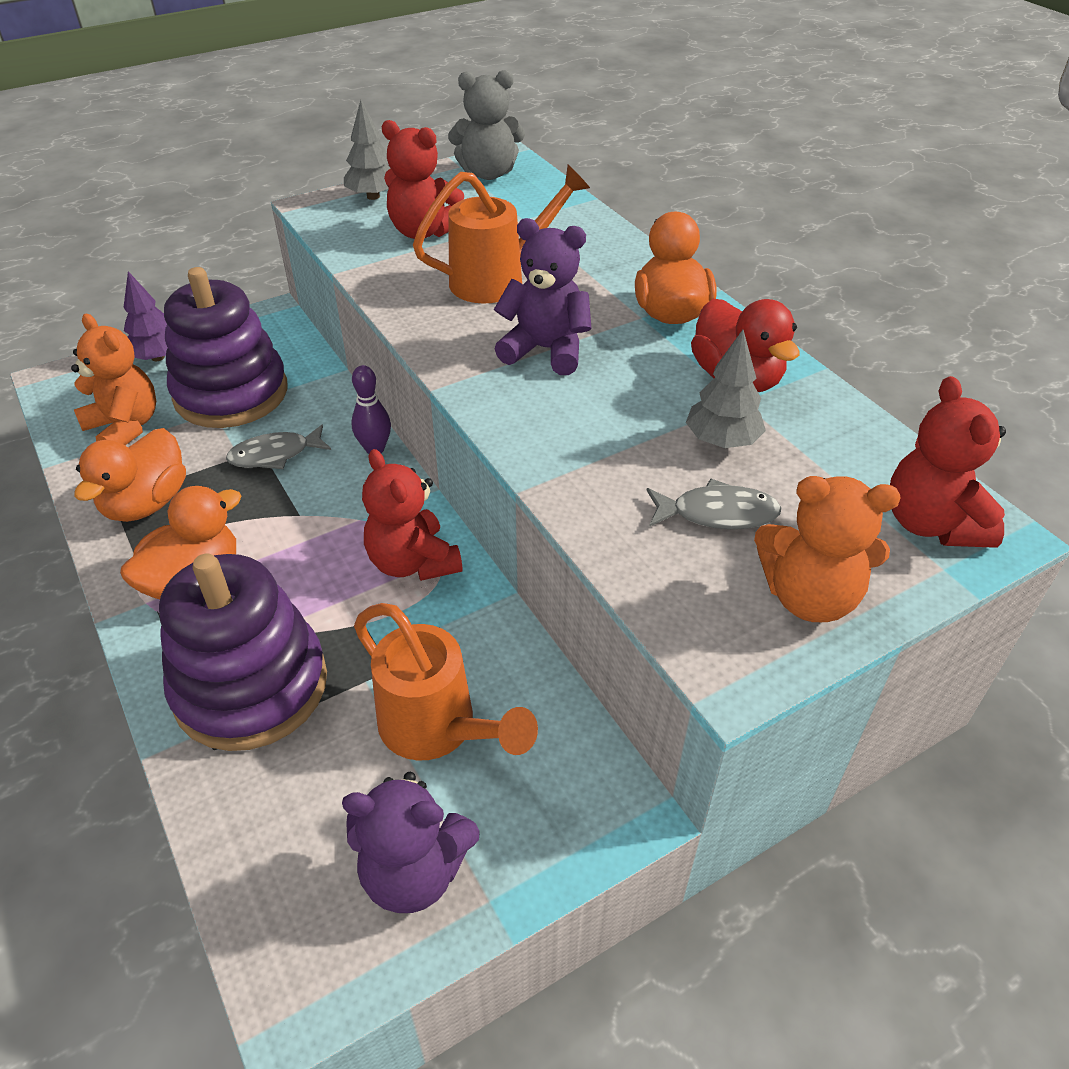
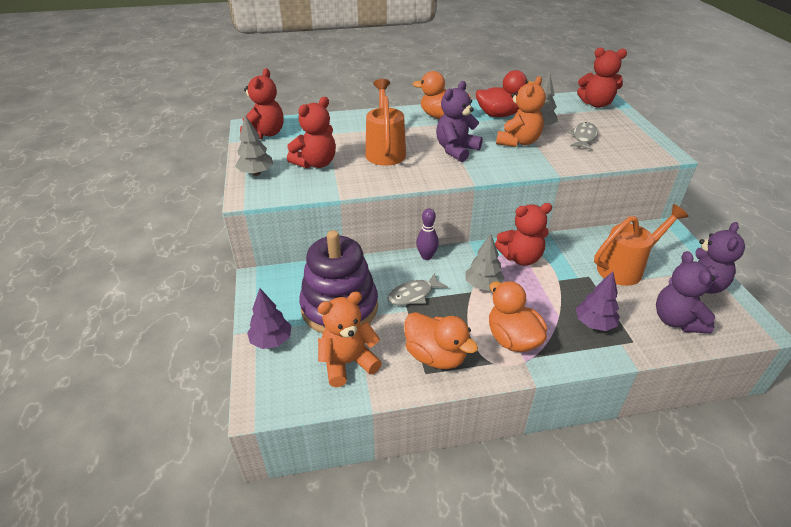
camera: 70 degrees left, 5 degrees down
(251, 686) = (594, 324): purple stacking toy -> purple tree
(275, 455) = (413, 295): grey fish -> grey fish turned 60 degrees clockwise
(287, 824) = (676, 320): none -> purple teddy bear
(319, 526) = (483, 285): none -> grey tree
(488, 173) = (265, 134): grey teddy bear -> red teddy bear
(809, 597) = (630, 132): orange teddy bear -> orange teddy bear (518, 142)

